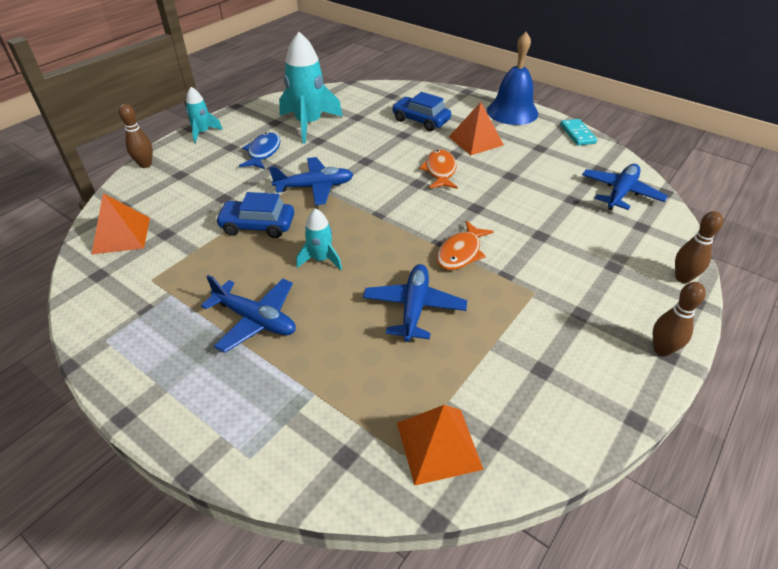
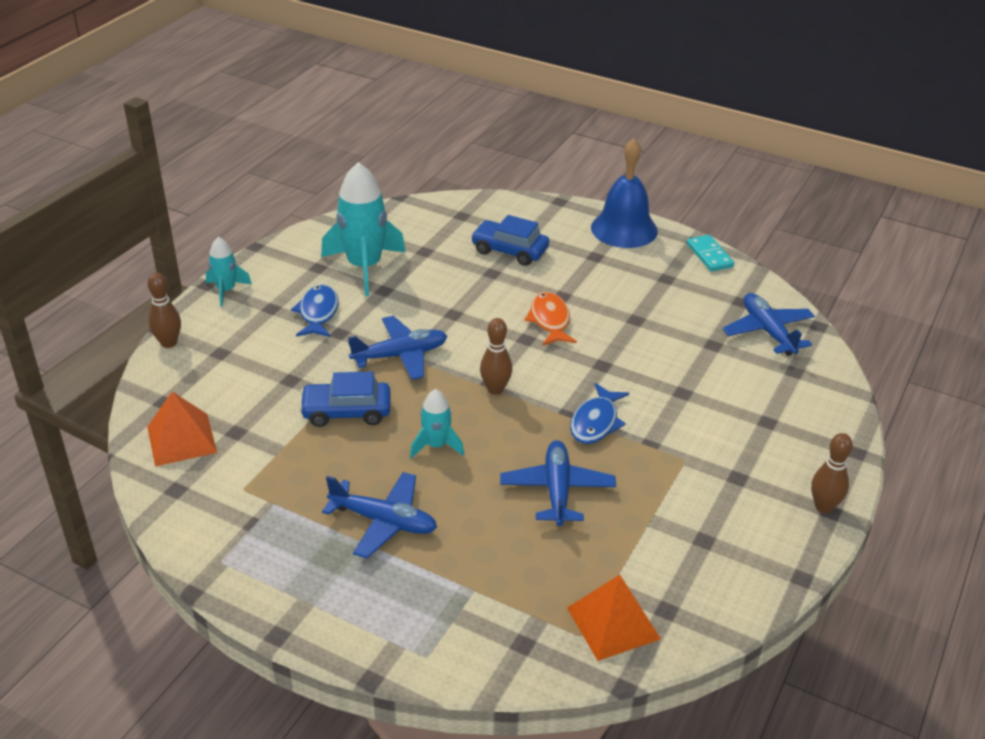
camera: 10 degrees left, 5 degrees down
(461, 253) = (596, 422): orange fish -> blue fish
(476, 141) = (585, 275): orange pyramid -> none
(620, 193) = (768, 332): blue plane -> blue plane turned 45 degrees counterclockwise
(682, 278) = (842, 428): brown bowling pin -> brown bowling pin (495, 389)

